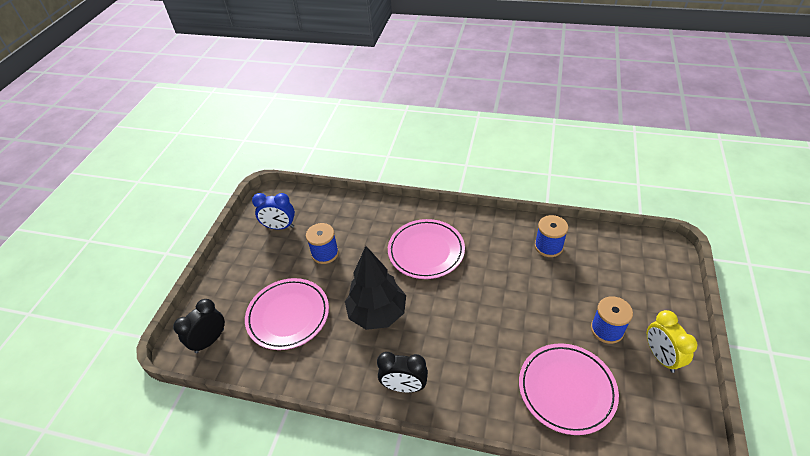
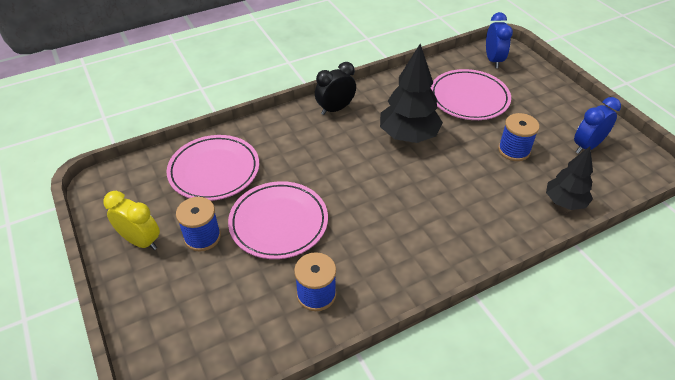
camera: 135 degrees right, 0 degrees up
(210, 341) = (493, 60): black clock -> blue clock
(347, 207) = (564, 202): none -> black tree
(426, 251) = (433, 207): pink plate -> pink plate (278, 223)

